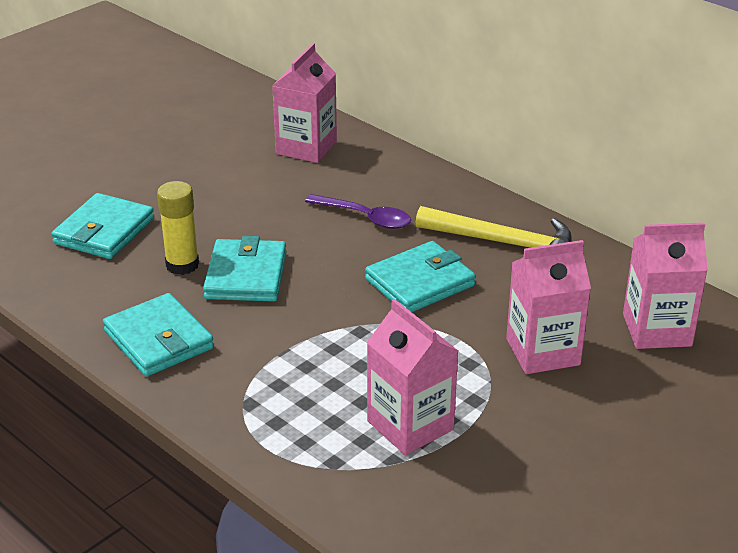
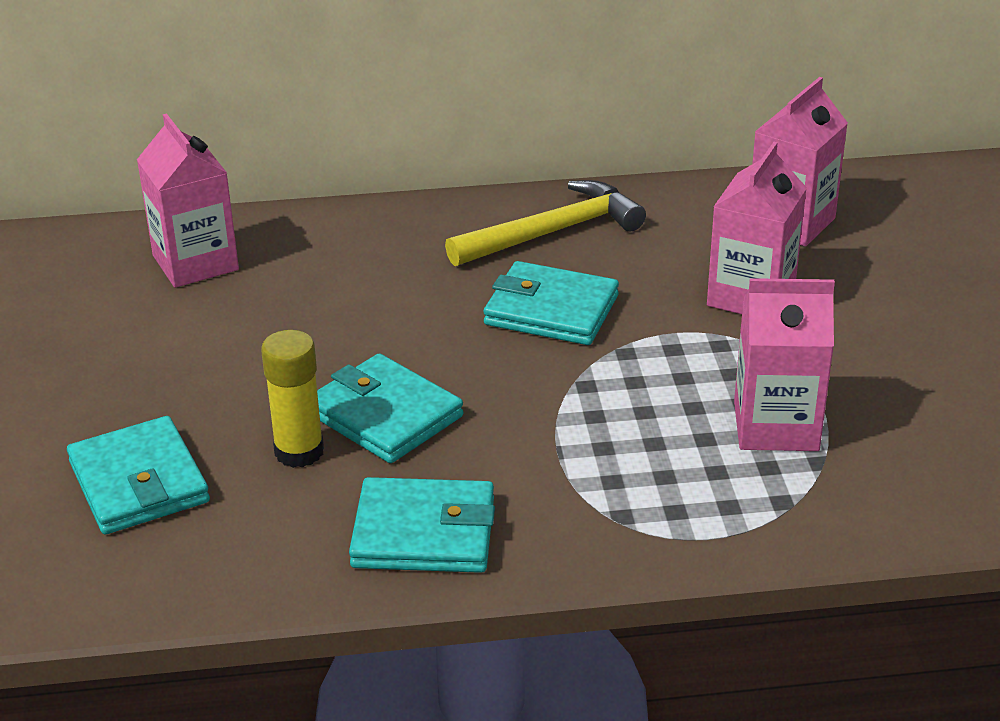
camera: 50 degrees left, 0 degrees up
(365, 217) = (389, 289): purple spoon -> none
(420, 282) = (551, 310): turquoise wallet -> turquoise wallet turned 75 degrees counterclockwise

